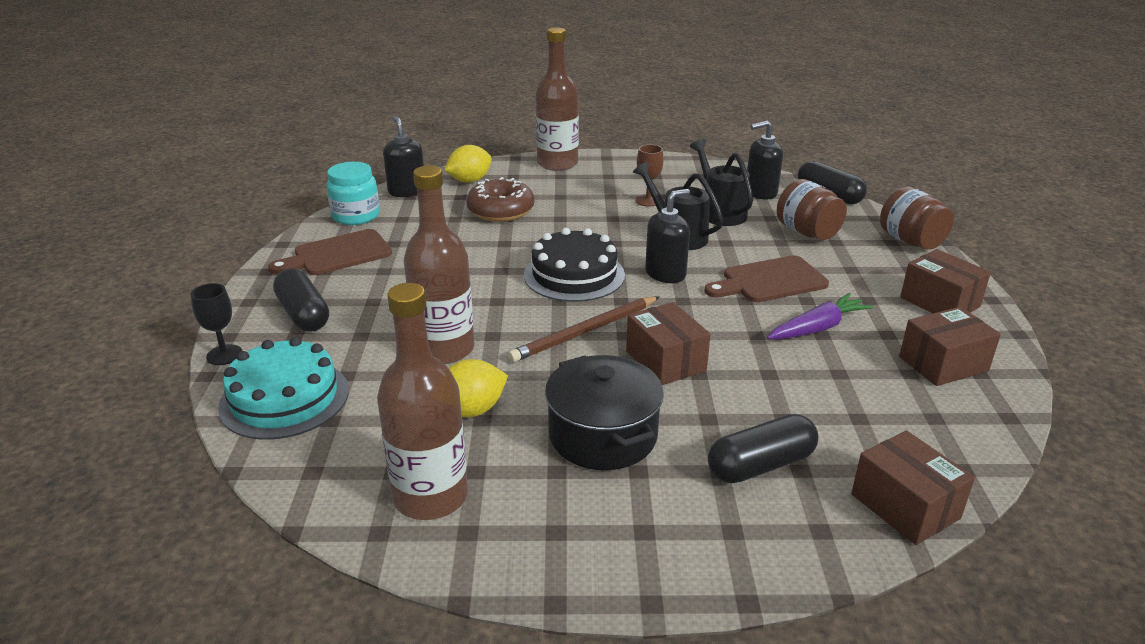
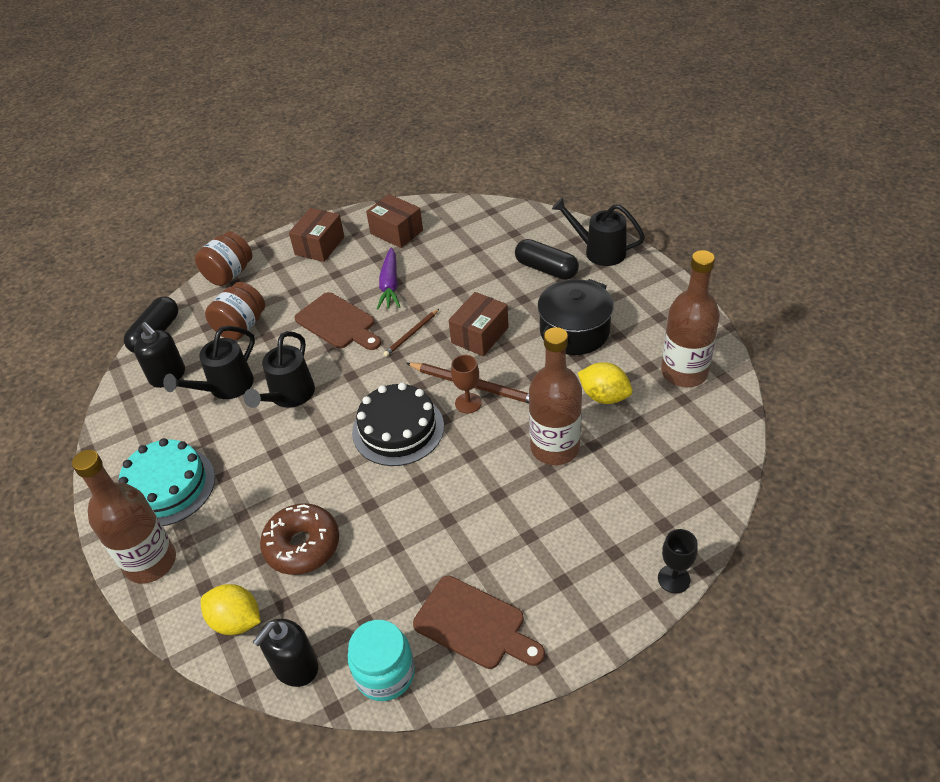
camera: 115 degrees left, 15 degrees up
(284, 398) = (679, 499): turquoise cake -> turquoise cake (167, 486)
(303, 314) = (584, 570): black capsule -> none
(648, 201) = (222, 443): brown goblet -> brown goblet (468, 403)
(665, 274) = (361, 378): black soap dispenser -> none
(709, 318) = (411, 334): none -> brown pencil
(769, 543) = (598, 251): none -> black watering can
(817, 328) = (390, 285): purple carrot -> purple carrot turned 120 degrees counterclockwise
(905, 506) = (535, 221): brown box -> none

